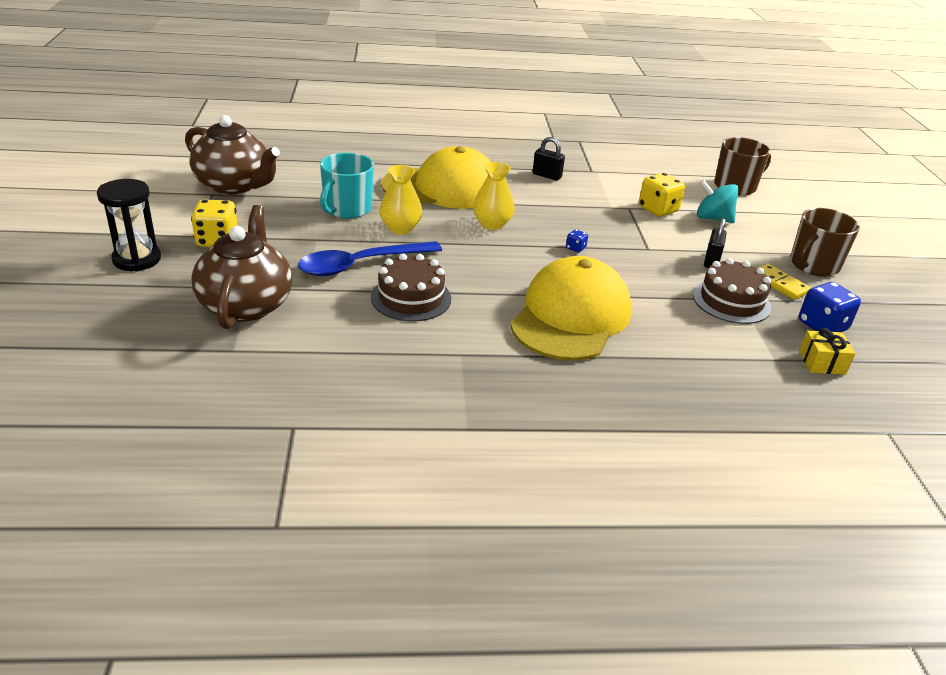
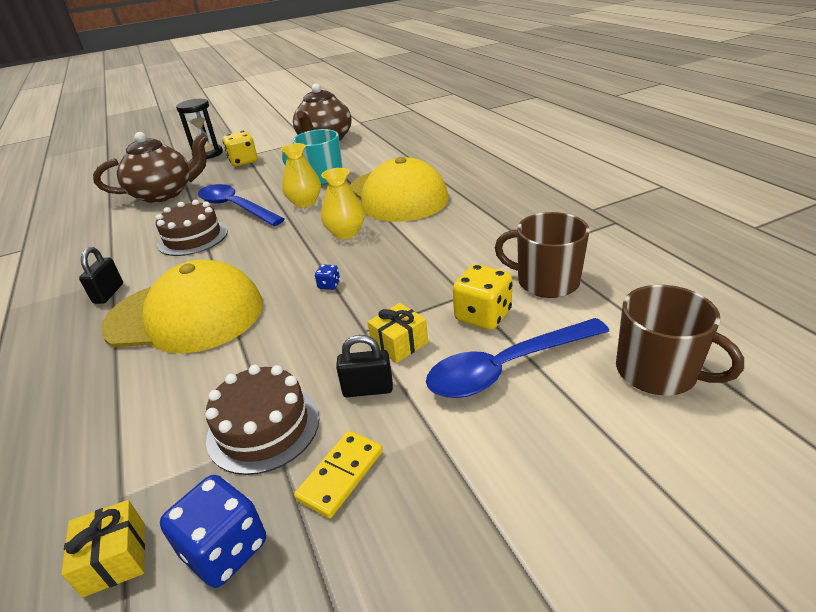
camera: 75 degrees right, 0 degrees up
(547, 176) = (488, 229): black padlock -> black padlock (108, 293)
(670, 241) = (399, 344): none -> yellow gift
(713, 218) = (506, 368): turquoise spinning top -> blue spoon
(813, 265) = (437, 515): brown mug -> brown mug (546, 282)

